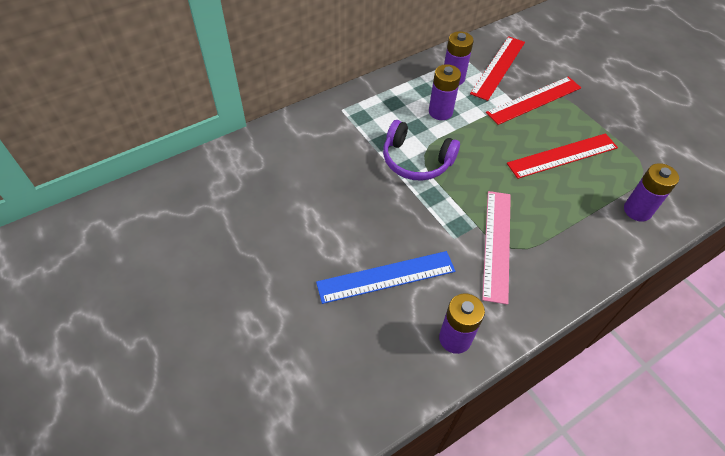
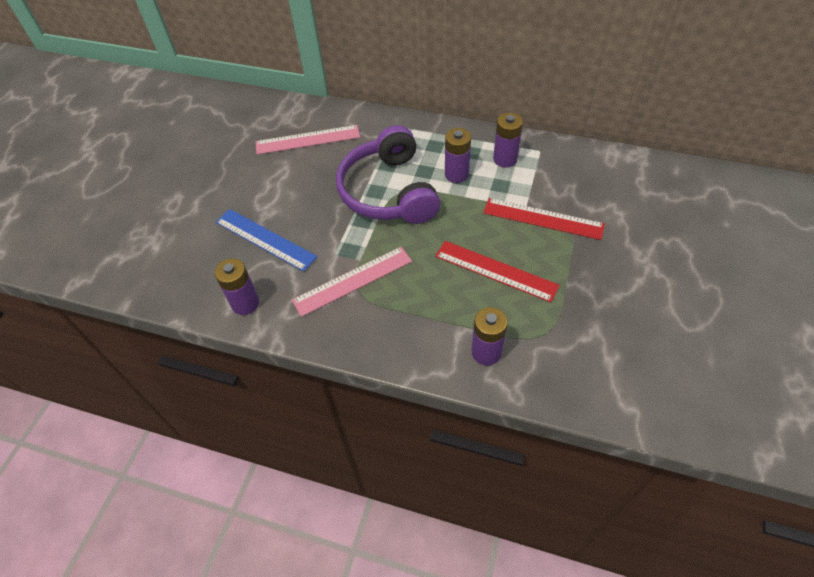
camera: 55 degrees right, 0 degrees up
(288, 171) = (308, 140): none -> pink ruler
(416, 160) = (388, 191): purple headphones -> purple headphones, size x1.56
(498, 67) = (555, 176): red ruler -> none

